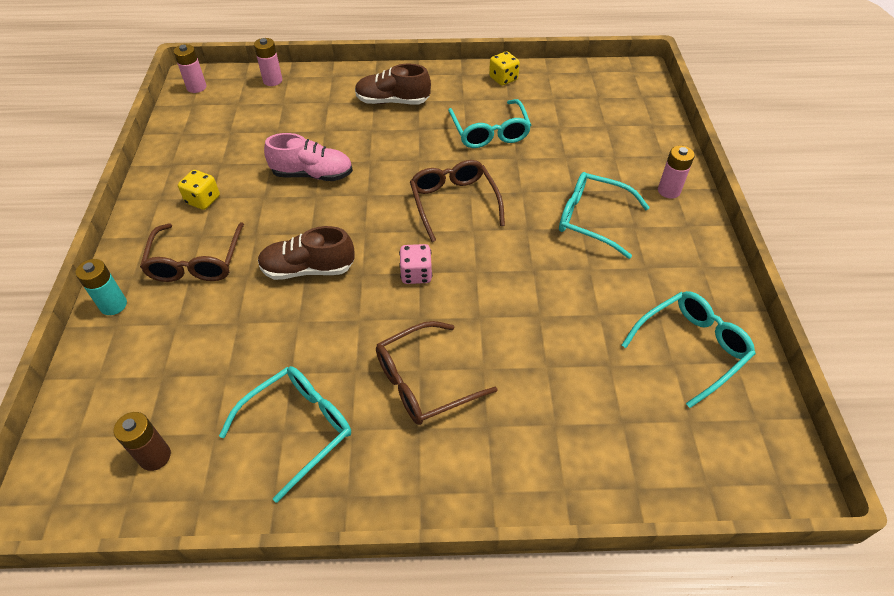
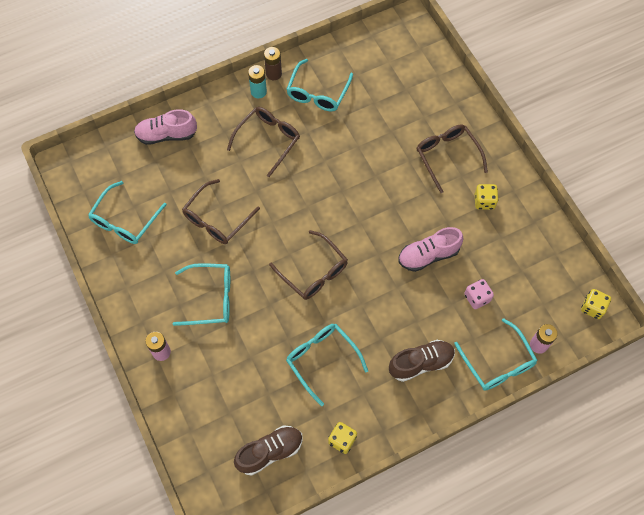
camera: 155 degrees right, 15 degrees up
(113, 305) = (468, 112): turquoise battery -> turquoise battery (258, 91)
(155, 456) = (376, 55): brown battery -> brown battery (273, 74)
(196, 87) = (592, 308): pink battery -> yellow dice
(308, 269) = (376, 180): brown shoe -> brown shoe (270, 452)
(321, 81) = (497, 362): none -> turquoise glasses
(416, 274) = (308, 204): pink dice -> pink dice (477, 298)
(550, 301) = (217, 219): none -> brown glasses
(590, 461) = (166, 135): none -> pink shoe

